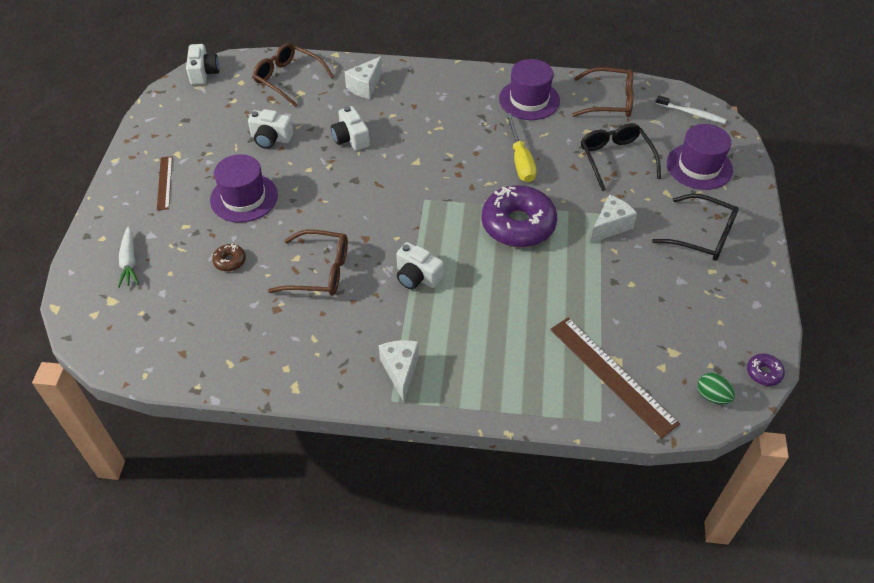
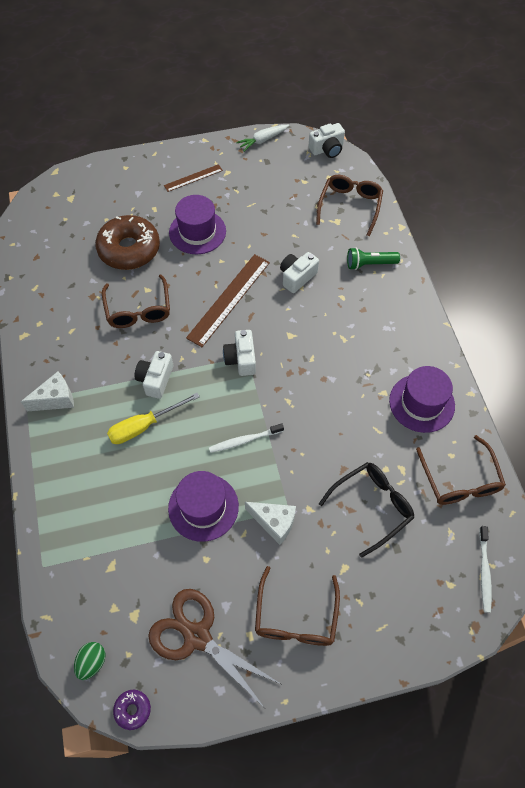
camera: 70 degrees right, 10 degrees up
(129, 262) = (108, 192): white carrot -> white carrot (263, 140)
(230, 261) = (129, 249): brown donut -> brown donut, size x2.36
(271, 138) = (271, 223): white camera -> white camera (241, 359)
(365, 86) = (369, 264): white cheese -> green flashlight
(518, 225) = (245, 440): purple donut -> white toothbrush
(520, 160) = (330, 419): yellow screwdriver -> yellow screwdriver (144, 426)
(612, 375) = (93, 565): brown ruler -> brown ruler (229, 299)
(699, 166) = (399, 595): purple hat -> purple hat (203, 507)
(702, 235) = (296, 617): black glasses -> brown glasses
(705, 308) = (197, 636): none -> brown scissors

